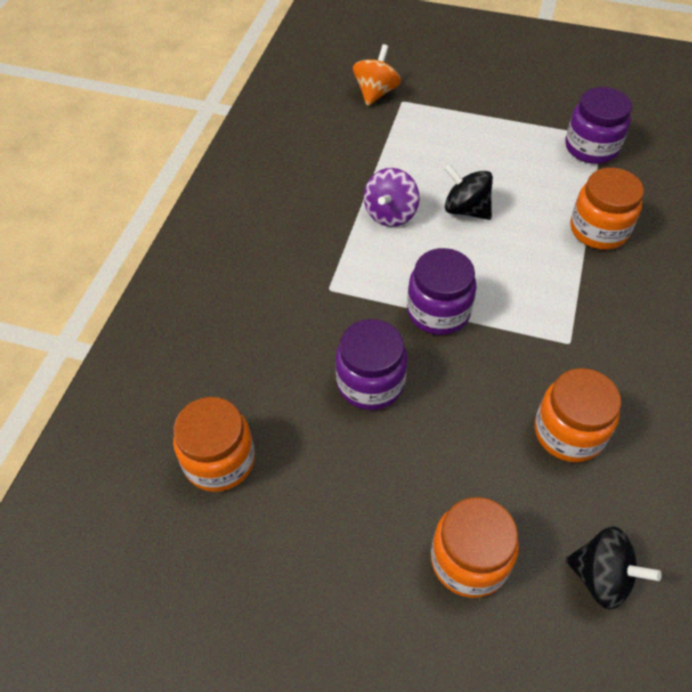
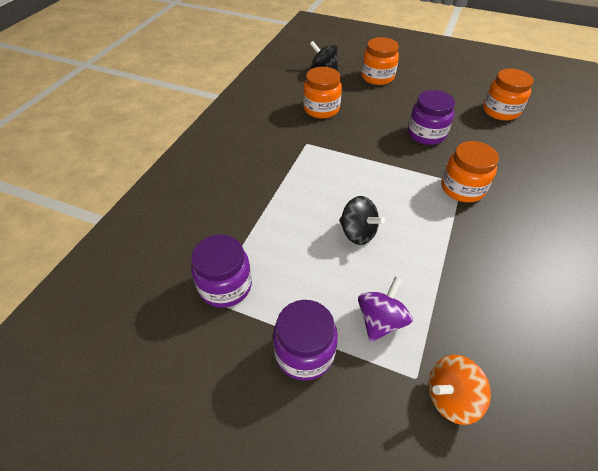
camera: 175 degrees left, 5 degrees down
(376, 93) = (450, 397): orange spinning top -> orange spinning top turned 45 degrees clockwise
(390, 214) = (421, 234): purple spinning top -> purple spinning top (380, 320)
(438, 311) = (385, 164): purple jar -> purple jar (304, 352)
(598, 230) = (257, 207): orange jar -> orange jar (462, 188)

